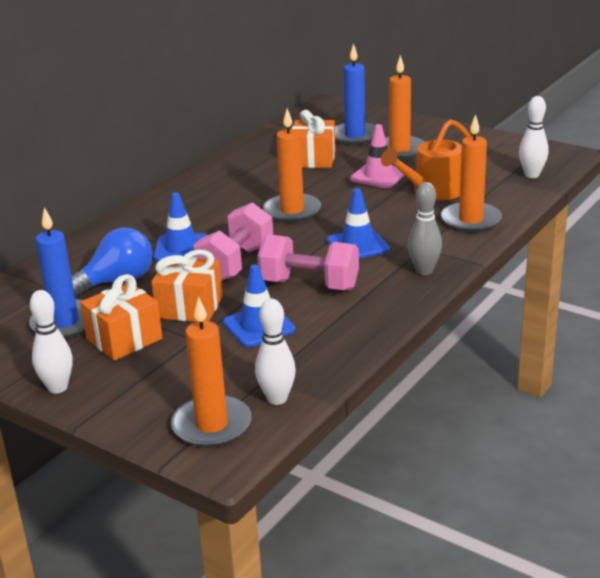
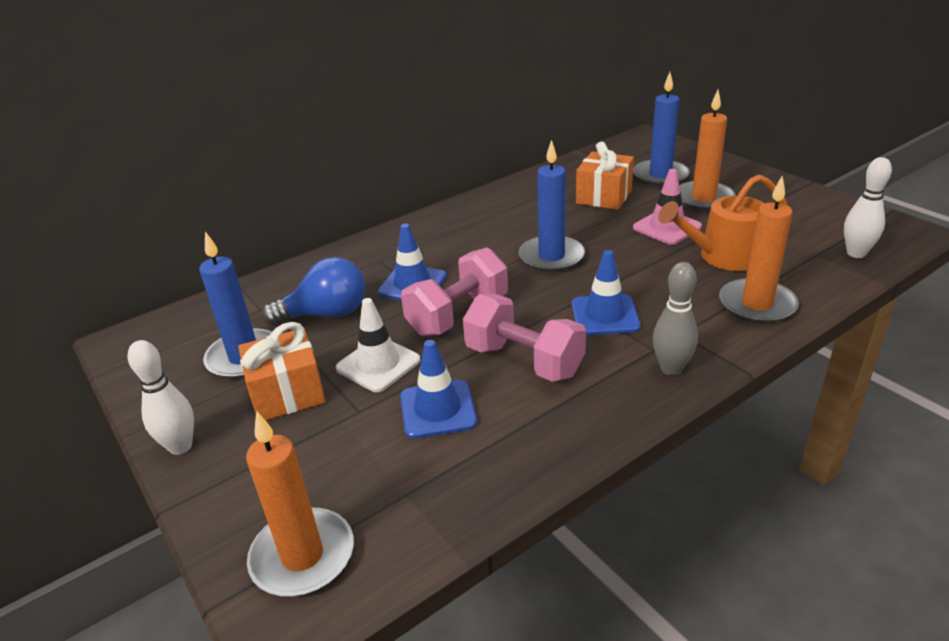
camera: 20 degrees right, 5 degrees up
(189, 307) = (378, 364): orange gift -> white traffic cone
(277, 399) = (401, 533): white bowling pin -> none
(292, 211) = (551, 257): orange candle -> blue candle

